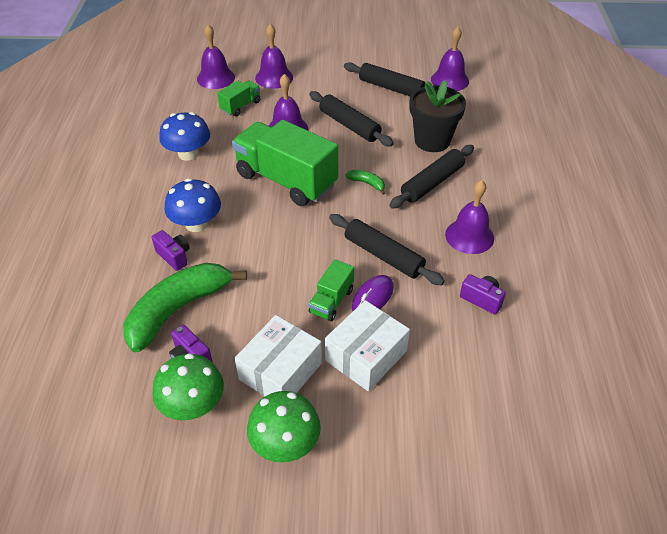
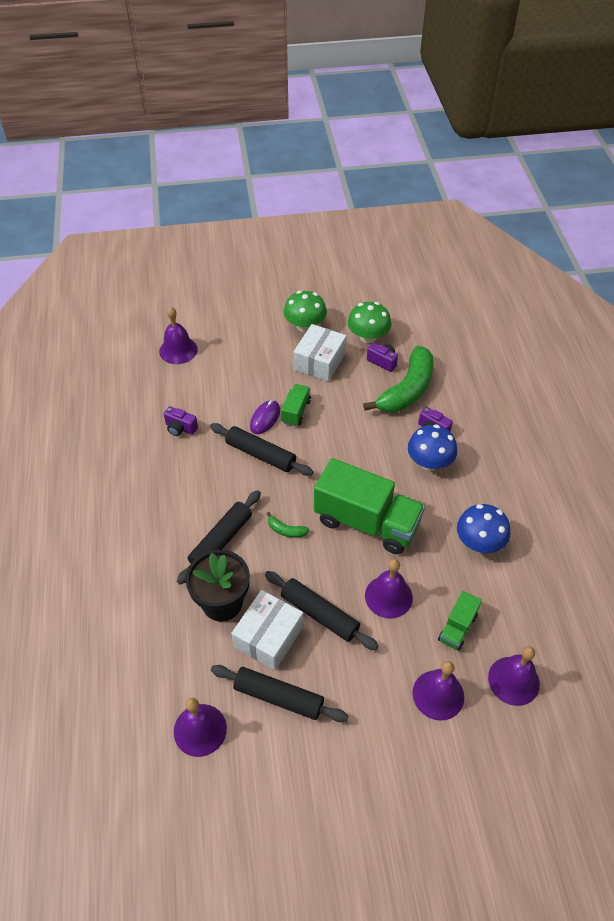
camera: 170 degrees right, 5 degrees up
(366, 355) = (264, 378): white box -> white box (268, 637)
(469, 236) = (187, 484): purple bell -> purple bell (178, 350)

